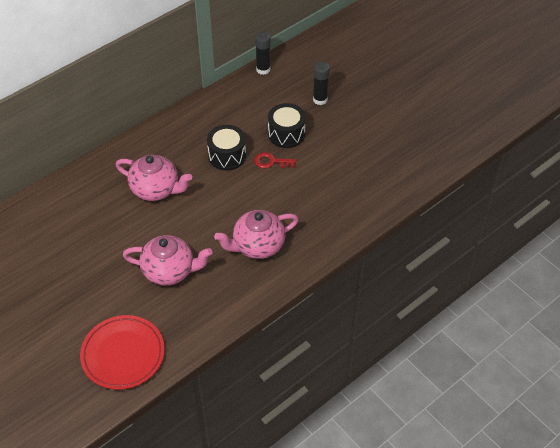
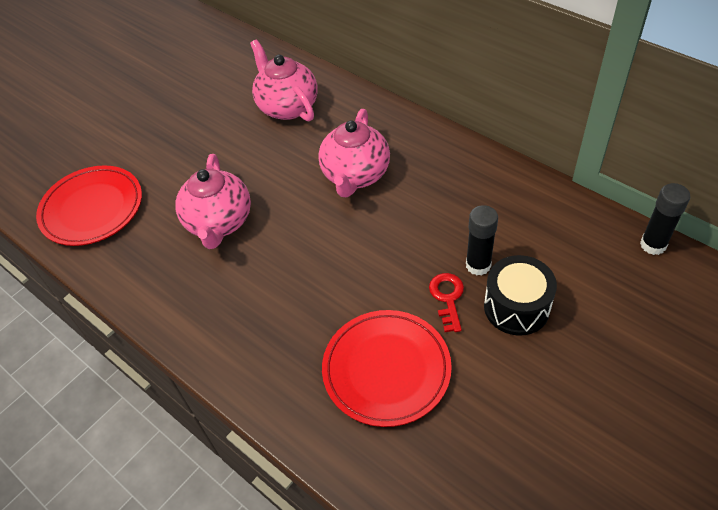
camera: 85 degrees right, 0 degrees up
(227, 156) = (441, 239): black drum -> none
(258, 246) = (274, 314): pink teapot -> pink teapot (287, 106)
(311, 197) = (386, 369): none -> red plate
(320, 100) = (621, 343): black glue stick -> black glue stick (478, 265)

